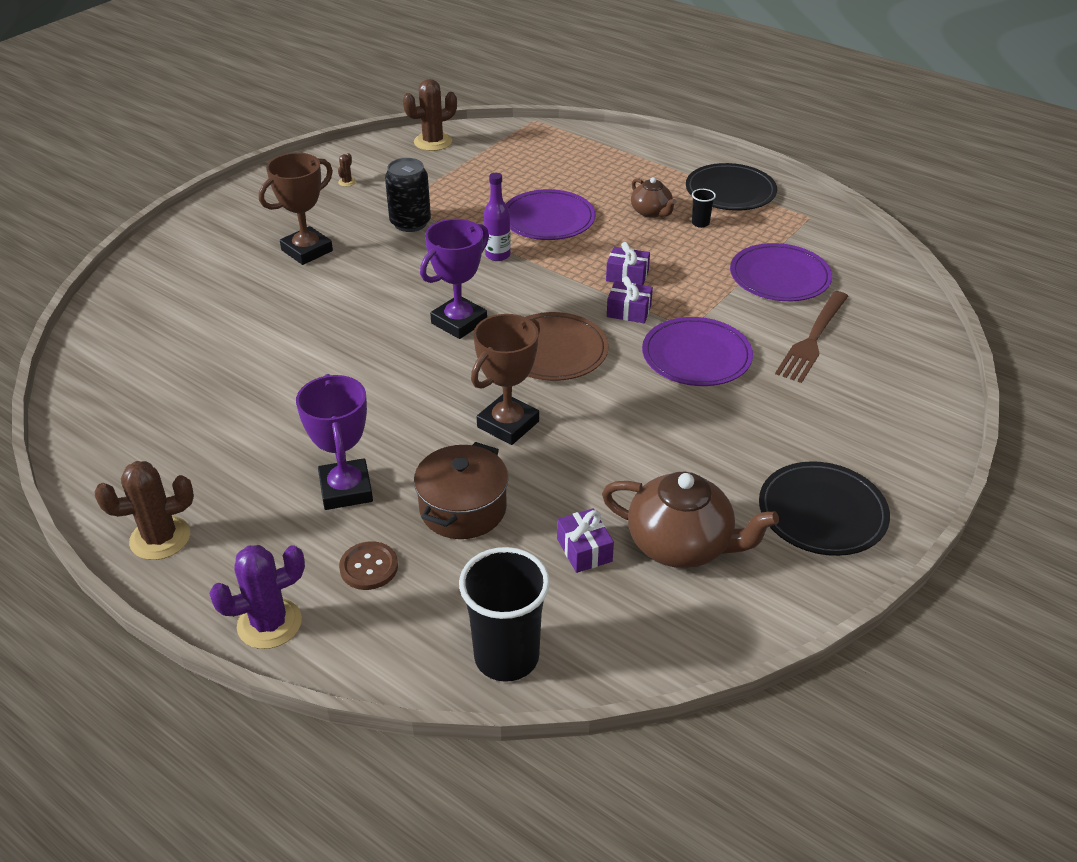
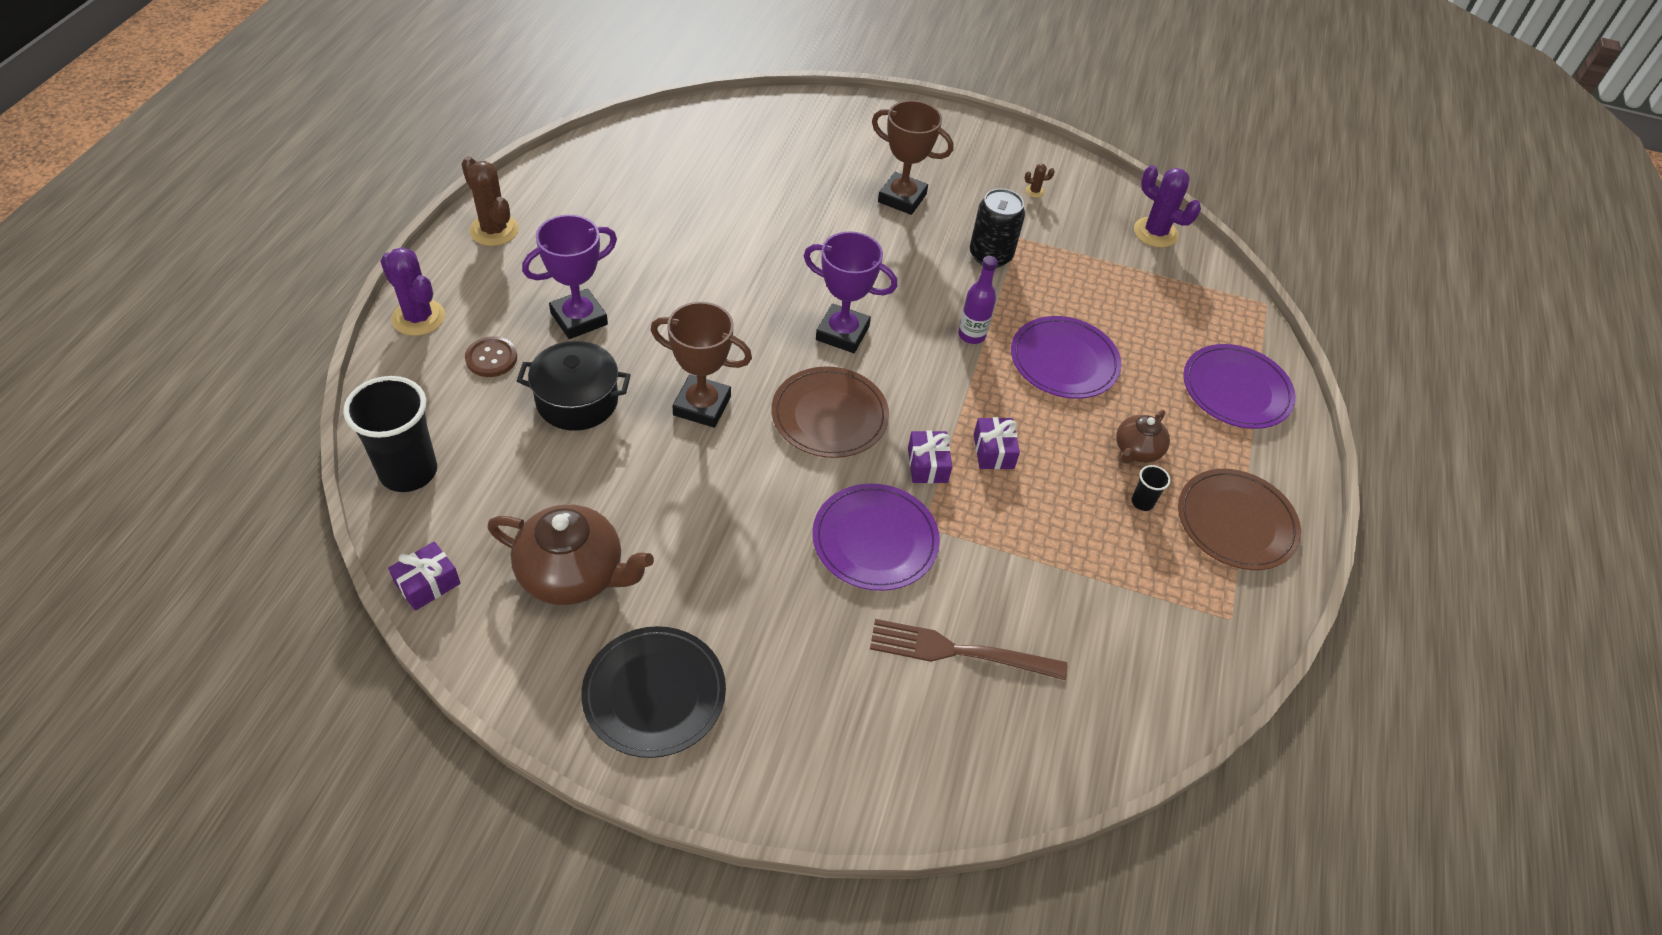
camera: 65 degrees right, 10 degrees up
(433, 142) = (1155, 233): brown cactus -> purple cactus
(463, 509) = (577, 401): brown pot -> black pot
(584, 550) = (547, 499): purple gift -> purple gift (428, 583)
(681, 545) = (573, 574): brown teapot -> brown teapot turned 75 degrees counterclockwise
(730, 191) = (1236, 522): black plate -> brown plate
(779, 277) = (1072, 601): purple plate -> purple plate (1236, 390)

